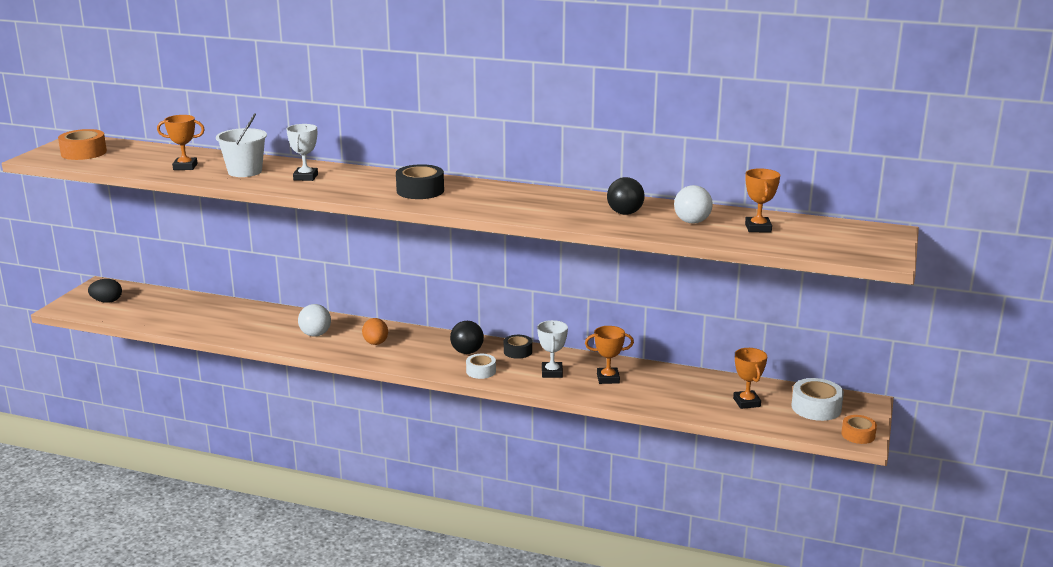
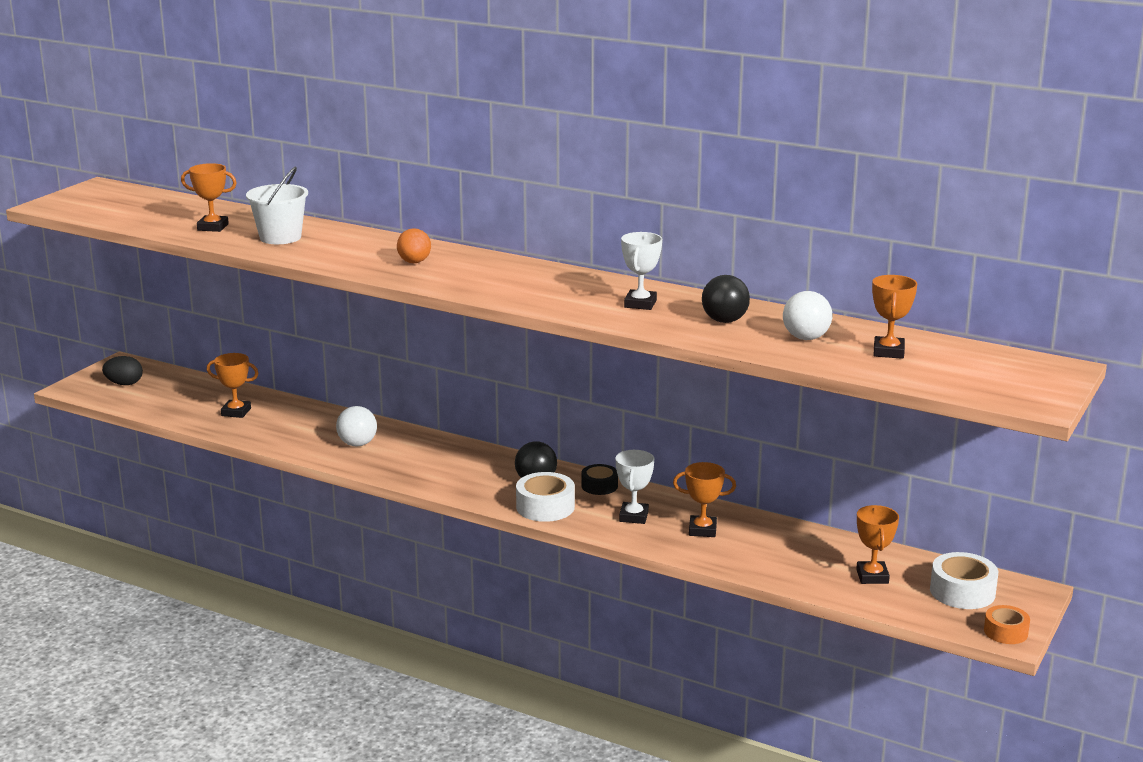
camera: 10 degrees right, 0 degrees up
(84, 153) = (102, 202): orange tape -> none
(208, 317) = (236, 412): none -> orange trophy
(305, 177) = (349, 249): white trophy -> white trophy (640, 304)
(376, 343) = (427, 461): orange egg -> orange egg (414, 262)
(420, 191) = (481, 275): black tape -> none
(481, 371) = (545, 507): white tape -> white tape, size x1.55

